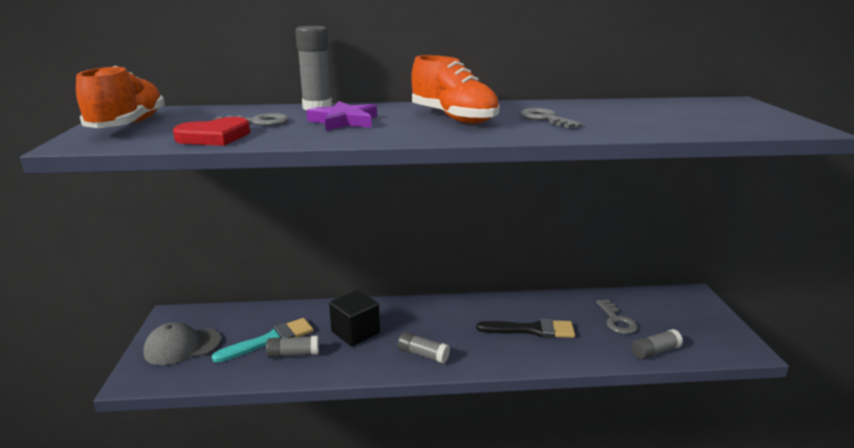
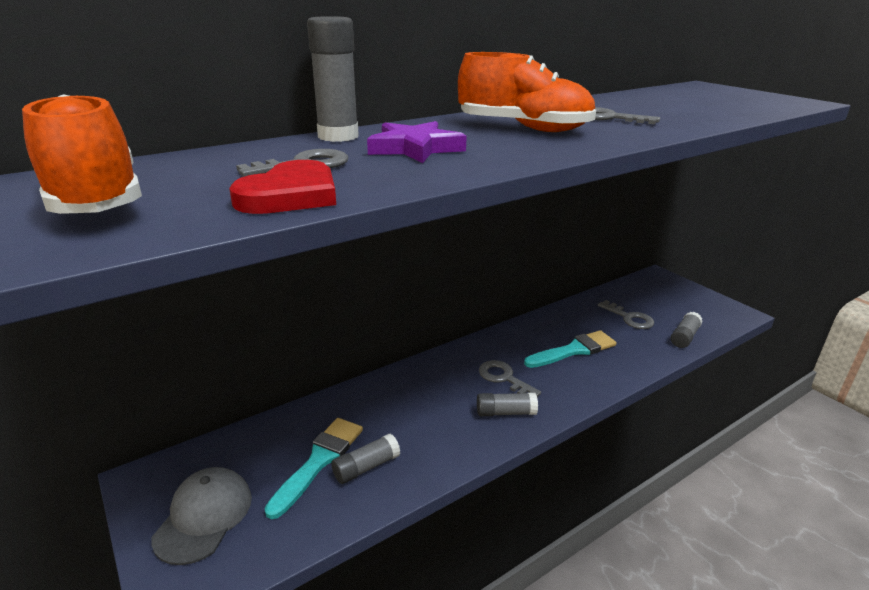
camera: 30 degrees left, 5 degrees up
(182, 346) = (204, 516): grey cap -> grey cap turned 150 degrees clockwise
(355, 332) = (411, 413): black cube -> none
(448, 331) = (504, 378): none -> grey key
(531, 330) = (574, 350): black brush -> turquoise brush

